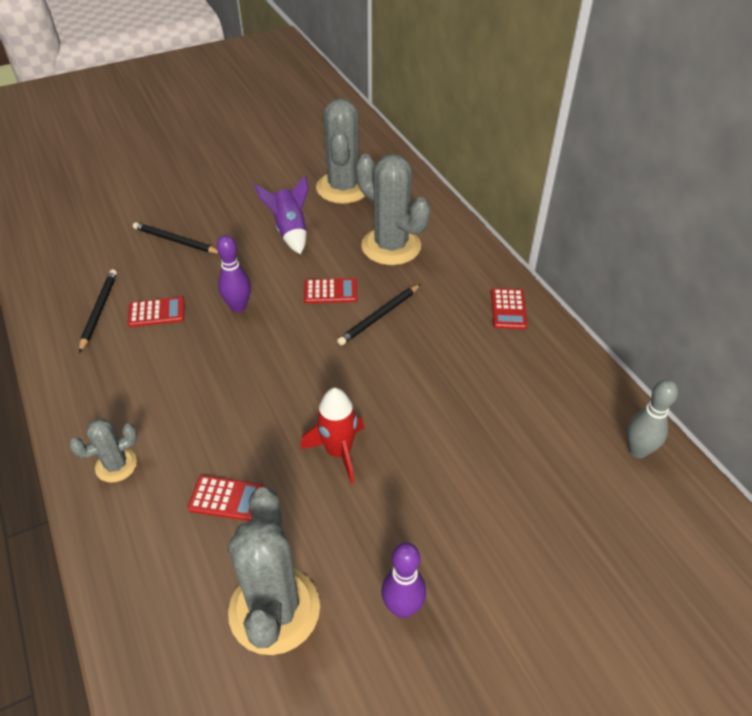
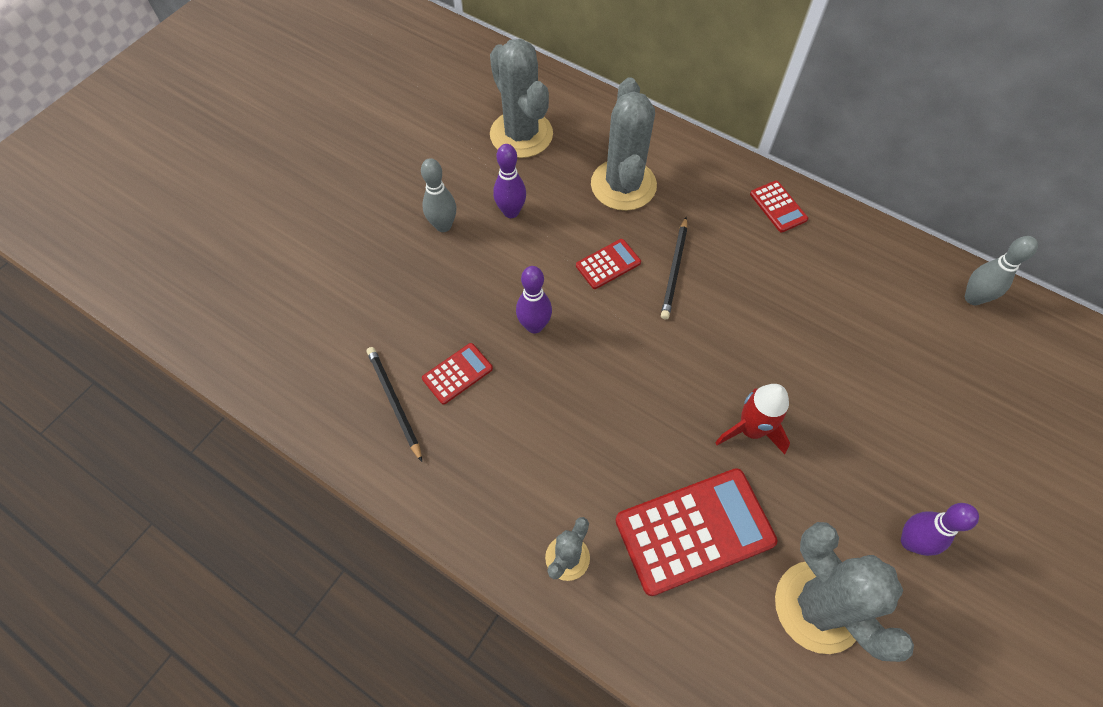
camera: 30 degrees left, 15 degrees up
(175, 241) = (401, 279): black pencil -> none
(226, 498) = (694, 531): red calculator -> red calculator, size x2.03
(234, 221) = (443, 226): none -> grey bowling pin
(290, 231) = (511, 212): purple rocket -> purple bowling pin
(391, 246) = (623, 185): grey cactus -> grey cactus turned 75 degrees clockwise

